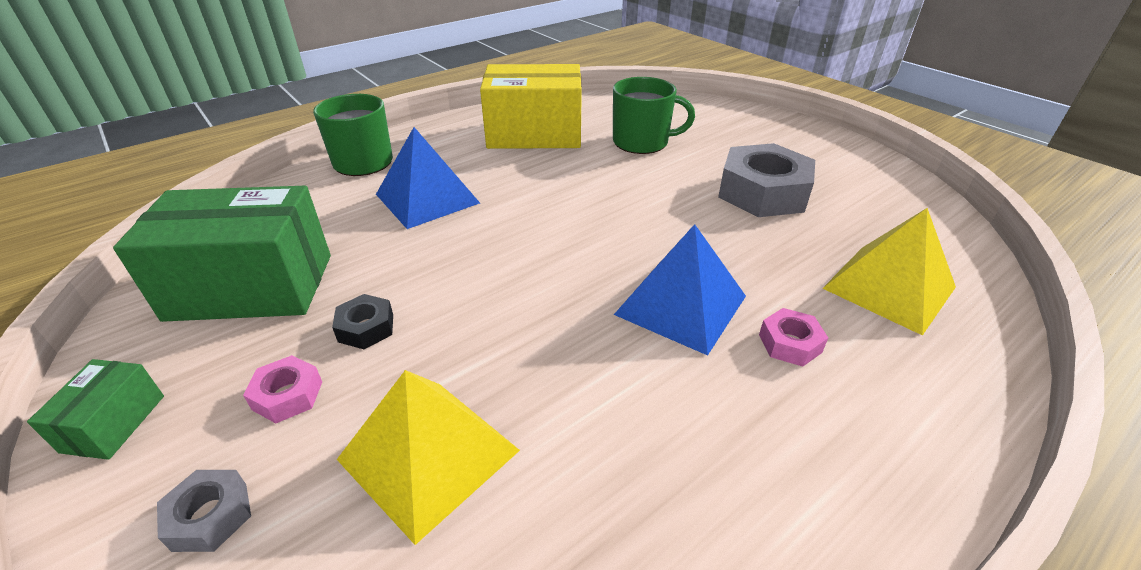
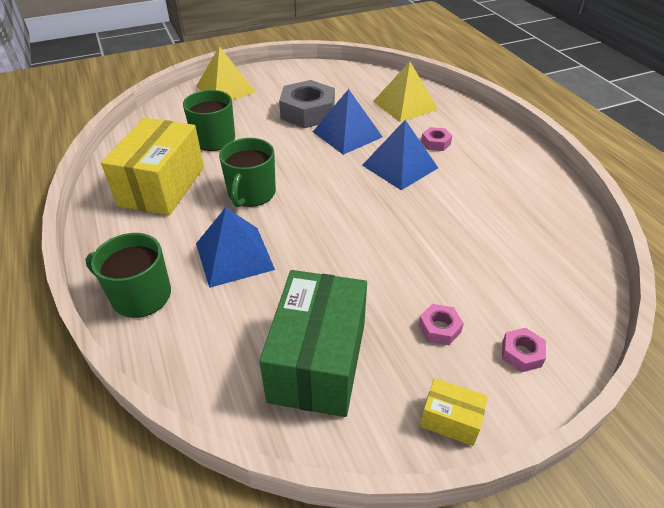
camera: 75 degrees left, 5 degrees up
(114, 423) = (450, 420): green box -> yellow box
(210, 516) = (521, 353): grey nut -> pink nut
(366, 328) = (386, 292): black nut -> none
(428, 454) = (488, 268): yellow pyramid -> yellow pyramid (225, 89)
(544, 186) = (251, 193): none -> green mug
(734, 237) = (347, 134): none -> blue pyramid

